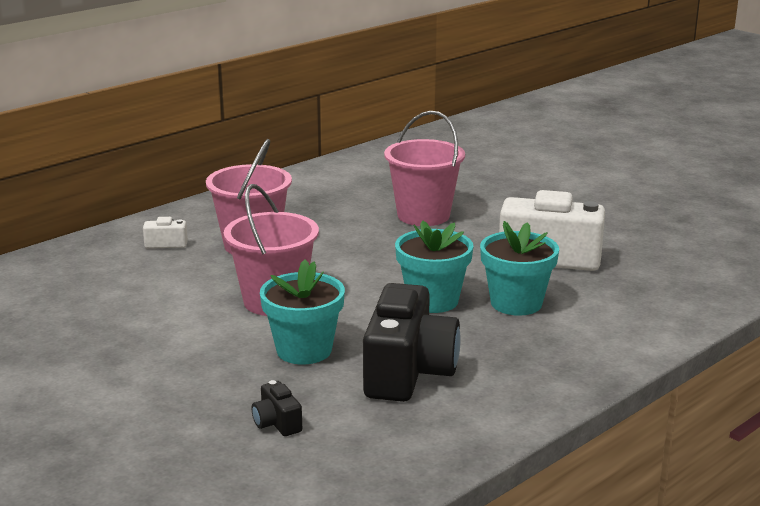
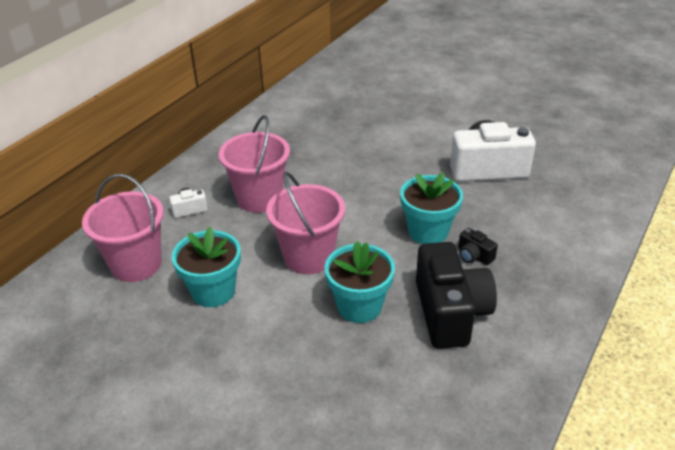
camera: 15 degrees left, 15 degrees up
(277, 423) = (380, 393): black camera -> black camera (474, 256)
(423, 215) = (374, 143): pink bucket -> pink bucket (136, 264)
(516, 303) = (489, 222): turquoise flower pot -> turquoise flower pot (213, 291)

